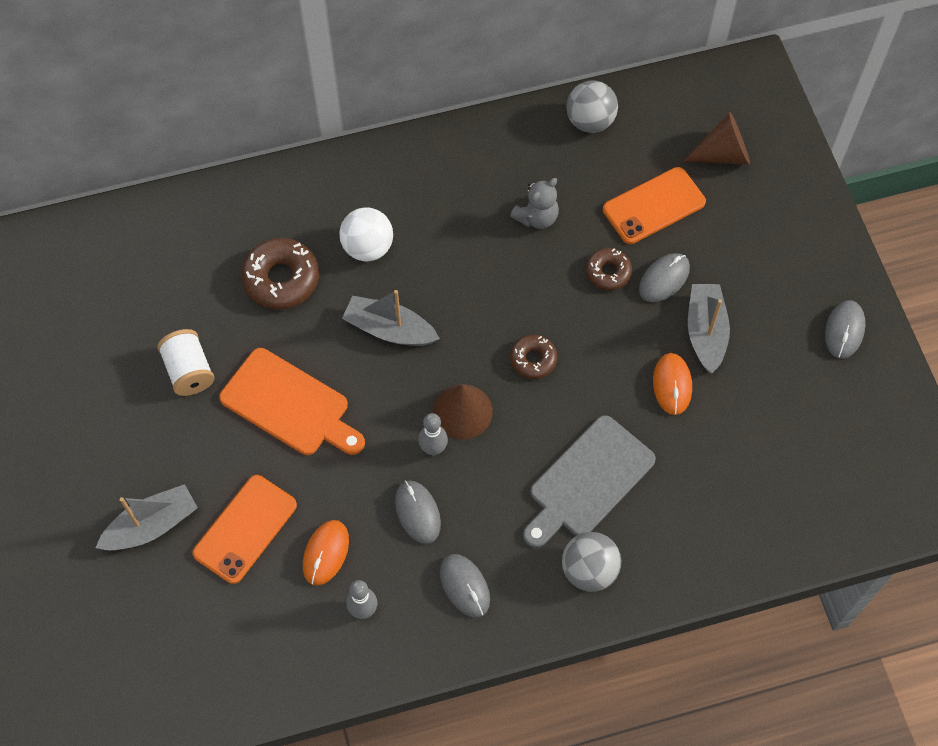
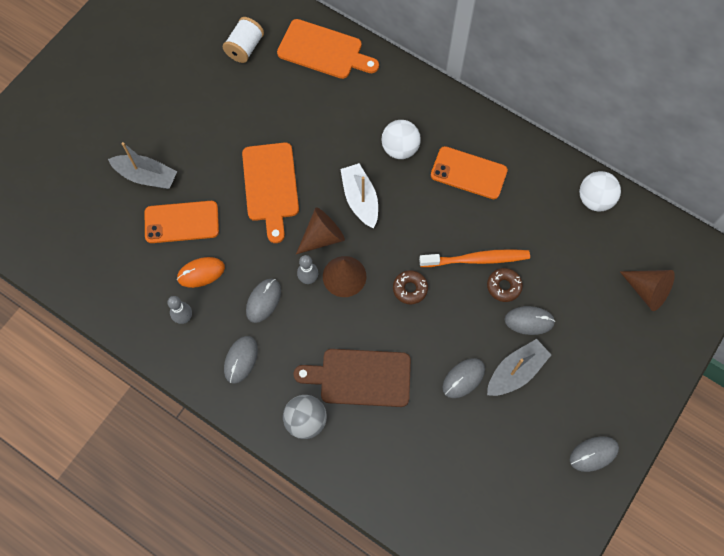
camera: 50 degrees right, 5 degrees up
(178, 230) = (324, 50): none -> orange cutting board
(189, 371) = (247, 122): white spool -> white spool (245, 48)
(281, 279) = (341, 122): brown donut -> none
(390, 329) = (360, 199): grey boat -> white boat
(398, 398) = (322, 237): none -> brown cone
(536, 217) = (502, 220): grey teddy bear -> none
(557, 273) = (477, 259): none -> orange toothbrush
(588, 481) = (360, 377): grey cutting board -> brown cutting board
(590, 121) = (594, 199): grey ball -> white ball
(654, 206) = (572, 278): orange phone -> orange phone (468, 173)
(672, 385) = (463, 378): orange mouse -> grey mouse

